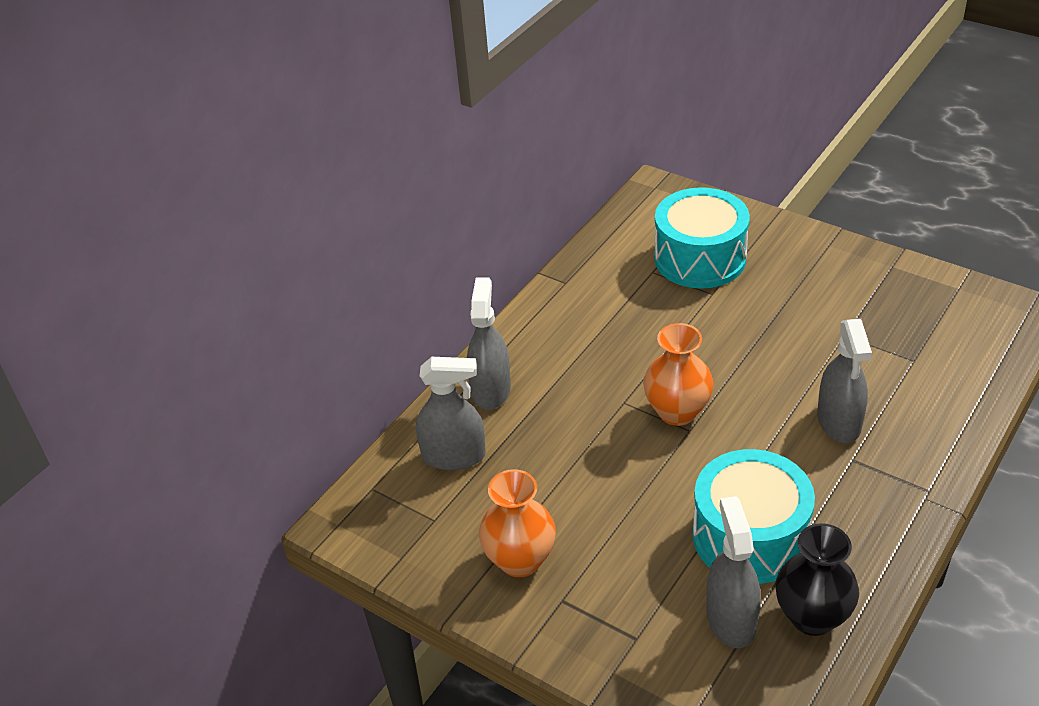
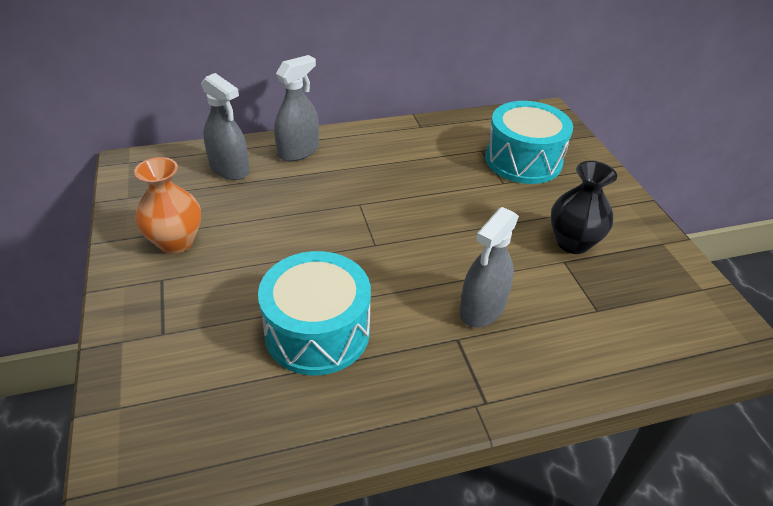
camera: 35 degrees right, 0 degrees up
(677, 411) = (383, 230): orange vase -> none
(731, 619) = (230, 370): grey spray bottle -> none
(812, 616) = (279, 414): black vase -> black vase (572, 243)

